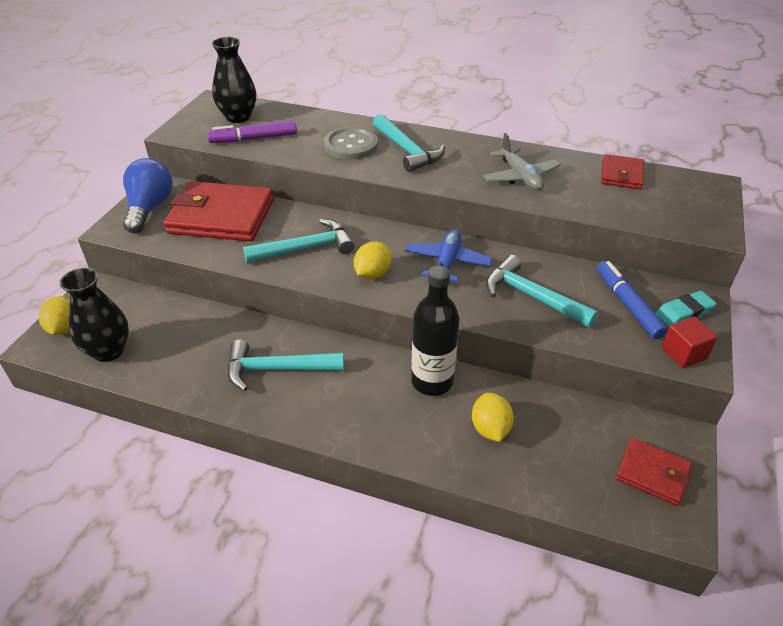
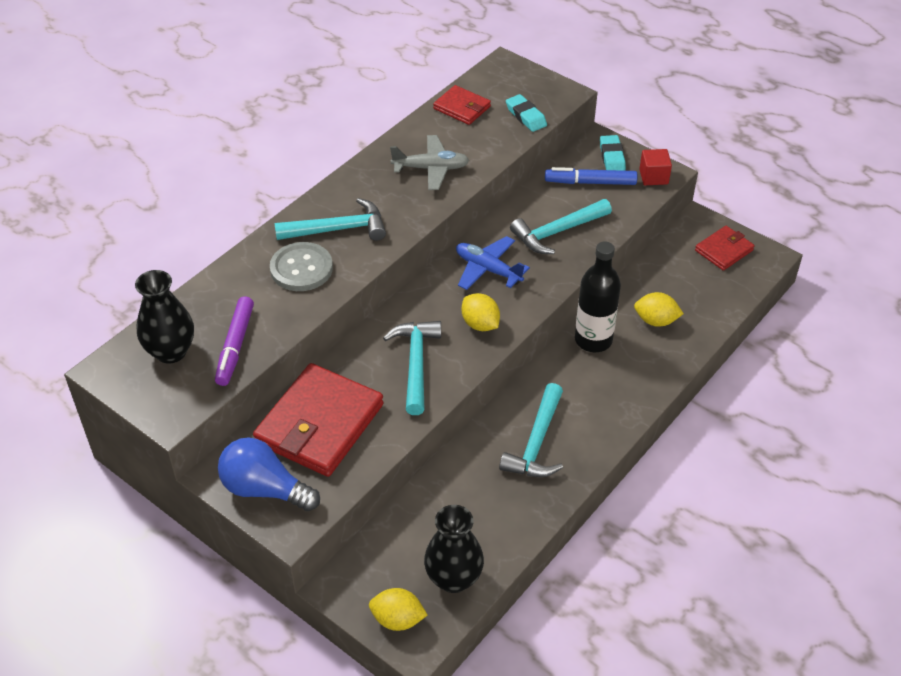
camera: 70 degrees left, 5 degrees up
(649, 213) = (526, 116): none -> turquoise eraser

